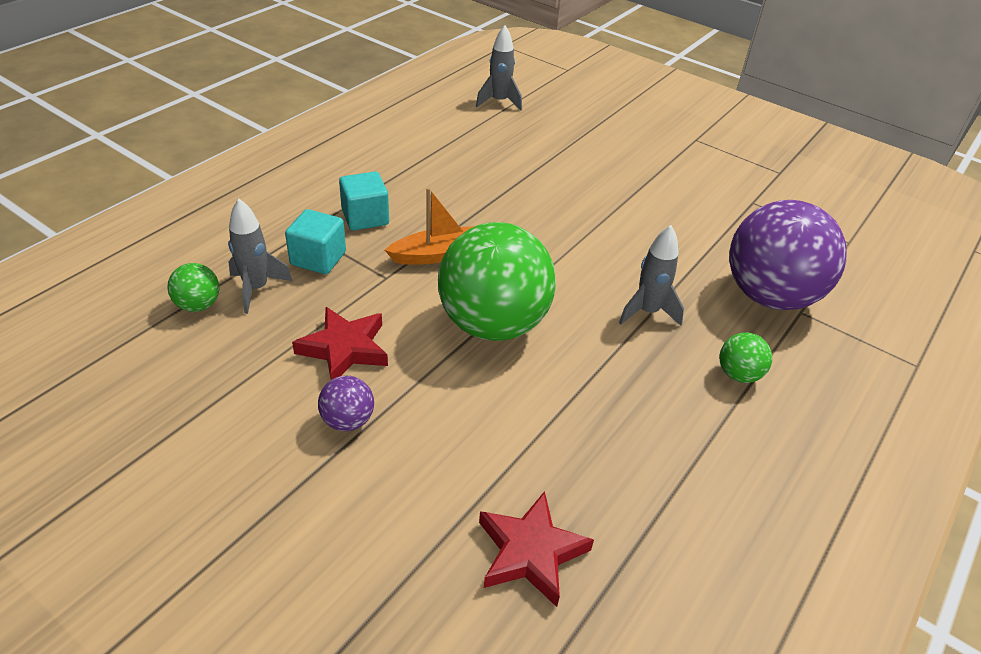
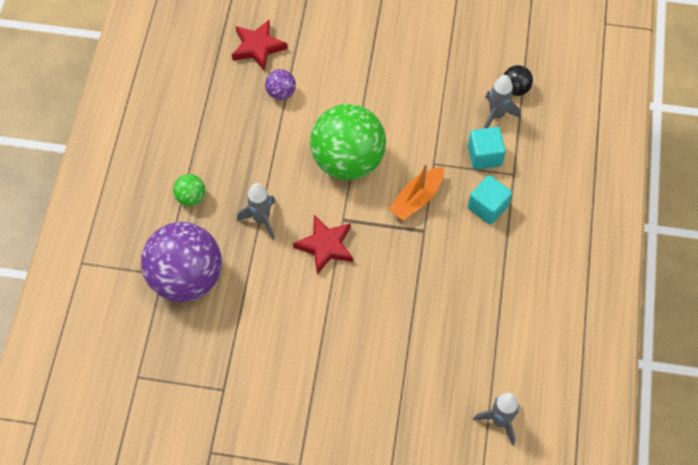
camera: 155 degrees right, 20 degrees up
(198, 305) = (515, 89): green ball -> black ball
(344, 349) = (415, 102): red star -> red star (325, 246)
(348, 421) = (380, 65): purple ball -> purple ball (281, 93)

